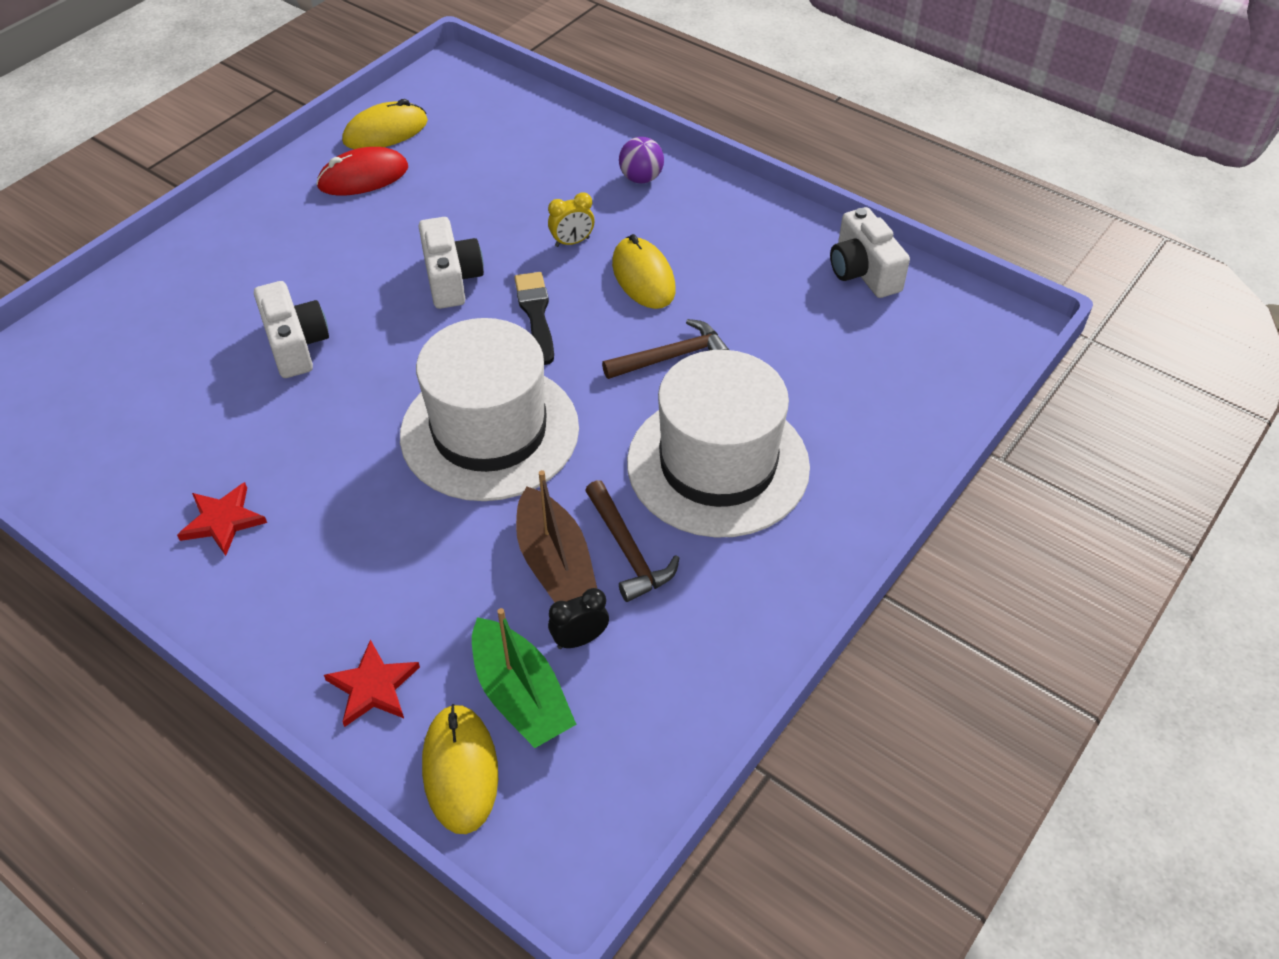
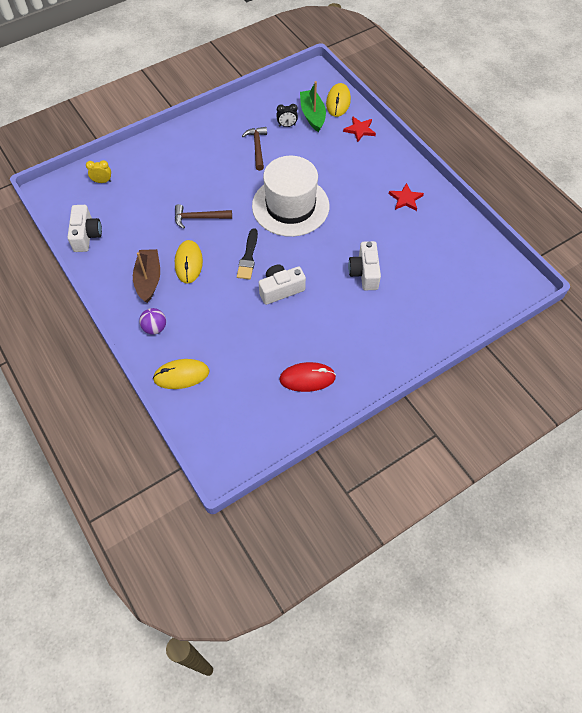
camera: 160 degrees left, 10 degrees up
(385, 132) = (284, 415): yellow mouse -> yellow mouse (181, 375)
(451, 279) = (280, 289): white camera -> white camera turned 60 degrees clockwise
(554, 562) = (285, 151): brown boat -> brown boat (148, 279)
(572, 242) = (212, 295): yellow clock -> yellow clock (102, 181)
(718, 464) = (207, 168): white hat -> none

